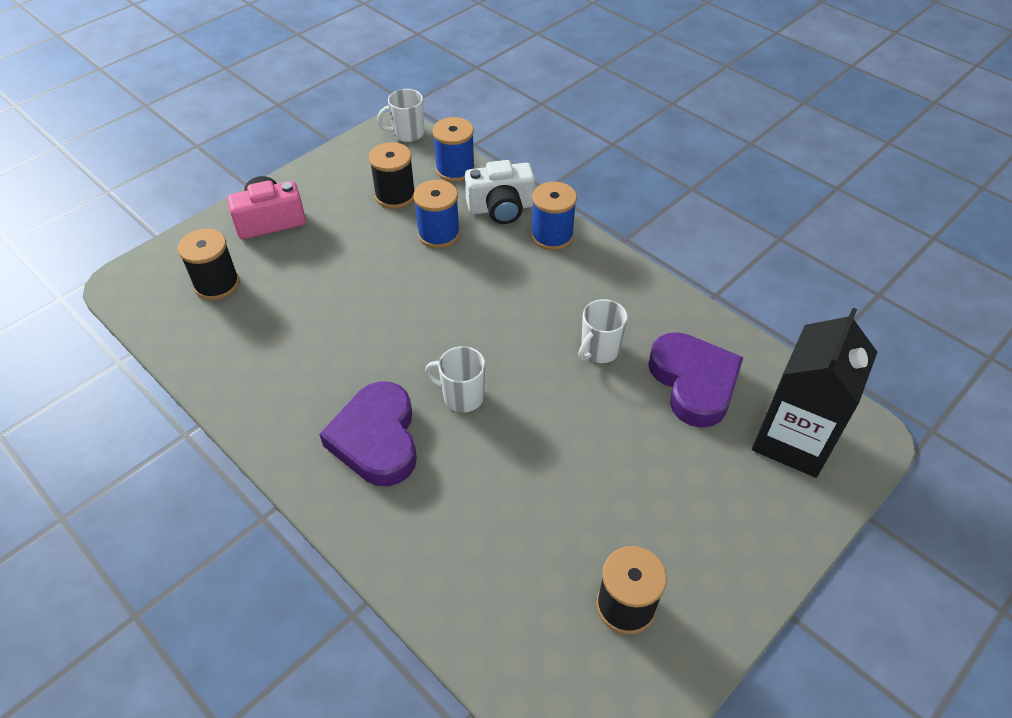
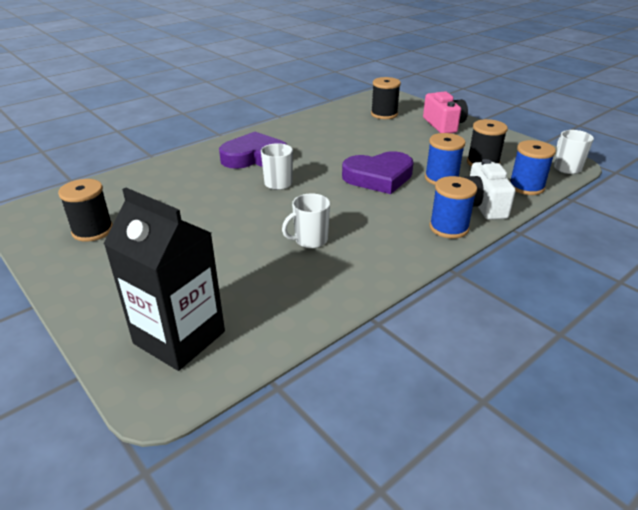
camera: 95 degrees right, 15 degrees down
(599, 350) = (310, 240): white mug -> white mug turned 75 degrees counterclockwise
(694, 382) = (263, 286): purple heart -> purple heart (378, 177)

